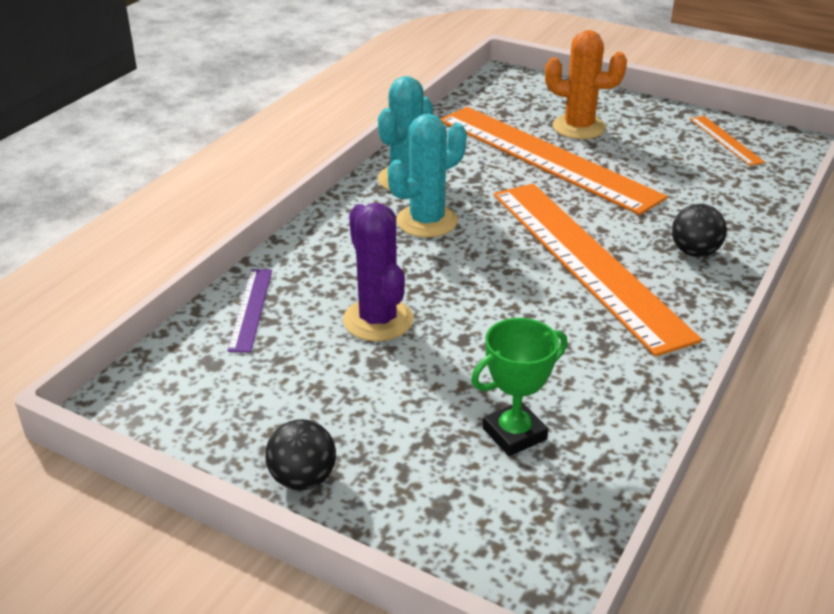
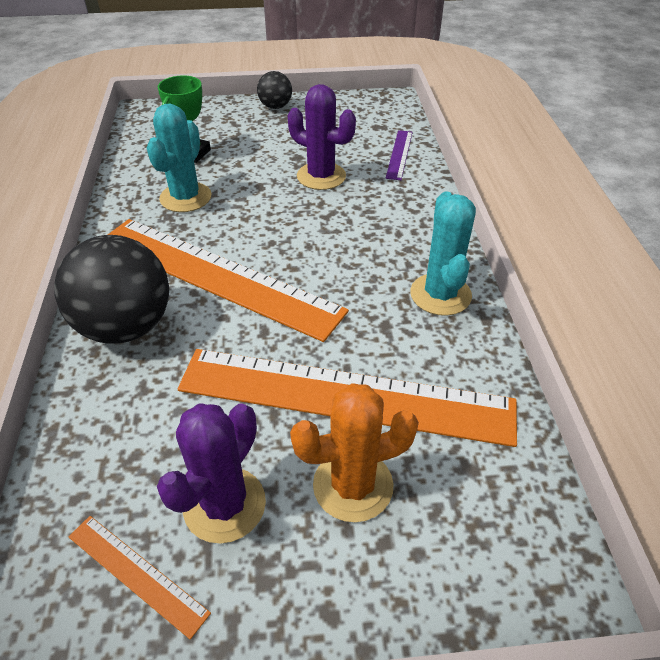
camera: 145 degrees right, 10 degrees up
(250, 309) = (399, 154): purple ruler -> purple ruler turned 45 degrees clockwise
(427, 221) = (372, 258): turquoise cactus -> turquoise cactus (185, 197)
(662, 145) = (224, 505): none -> purple cactus
(694, 252) = (126, 326): black ball -> black ball, size x1.94

